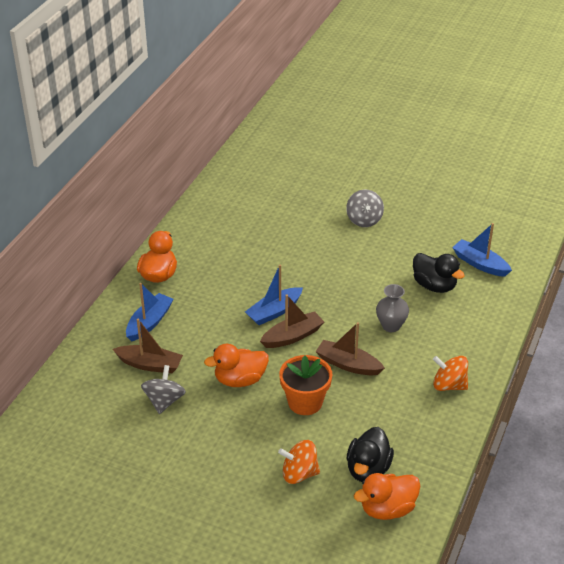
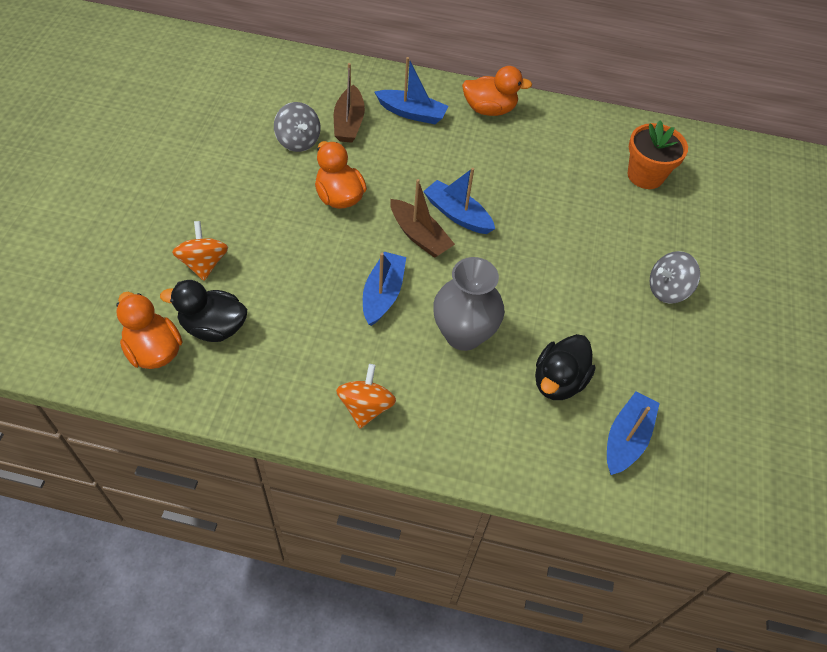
camera: 75 degrees right, 15 degrees up
(164, 401) = (298, 141): grey spinning top -> grey spinning top turned 60 degrees clockwise
(305, 402) = (313, 258): orange flower pot -> orange flower pot (645, 175)
(348, 364) = (383, 294): brown boat -> blue boat
(391, 326) = (463, 334): grey vase -> grey vase, size x1.56

